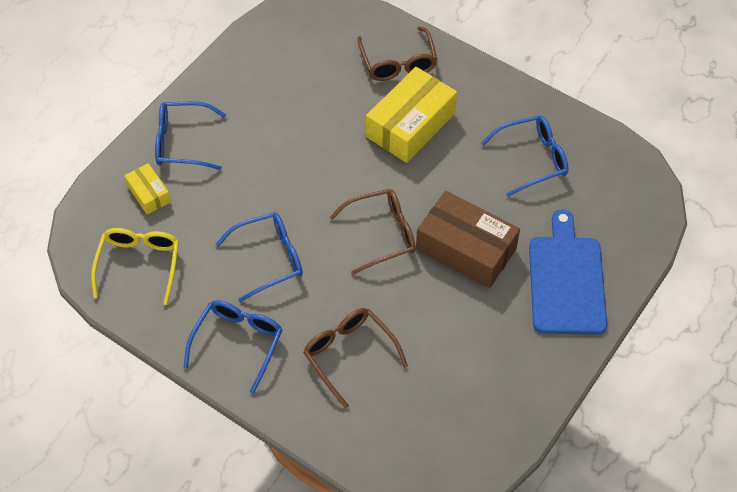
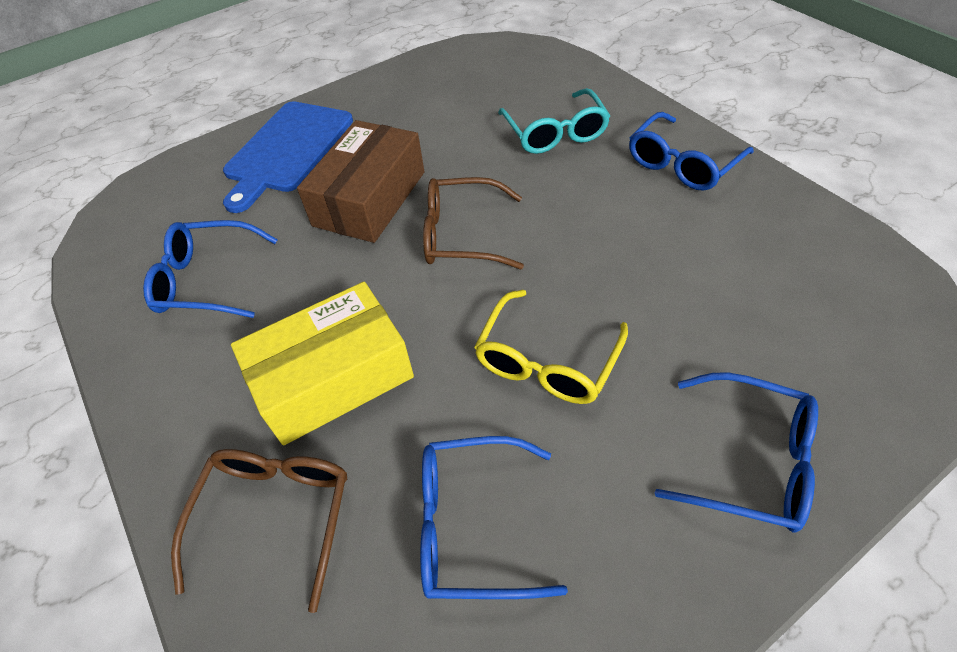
camera: 155 degrees left, 5 degrees down
(139, 265) = (821, 271): yellow glasses -> yellow glasses (547, 361)
(149, 194) = (813, 375): yellow box -> none
(269, 259) = (624, 239): blue glasses -> blue glasses (472, 525)
(349, 355) = (555, 133): brown glasses -> turquoise glasses
(466, 249) = (370, 198): brown box -> brown box turned 60 degrees clockwise

